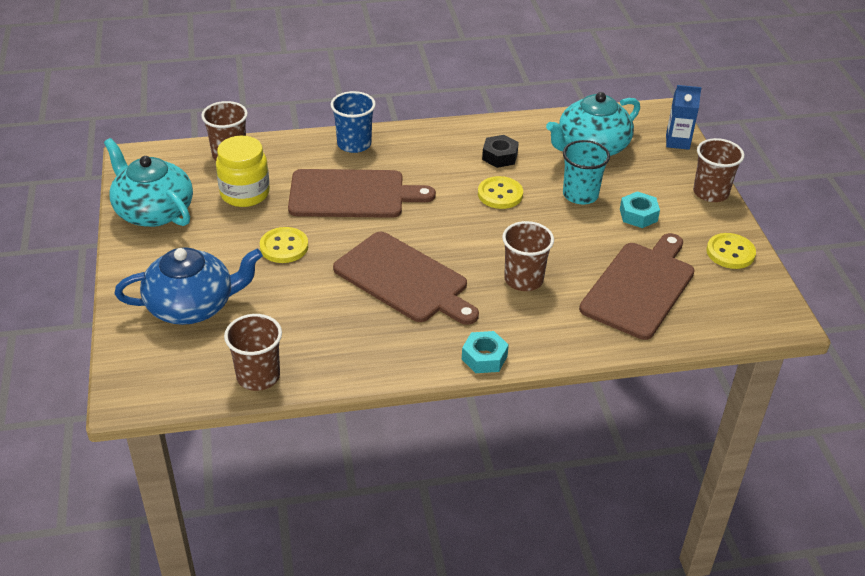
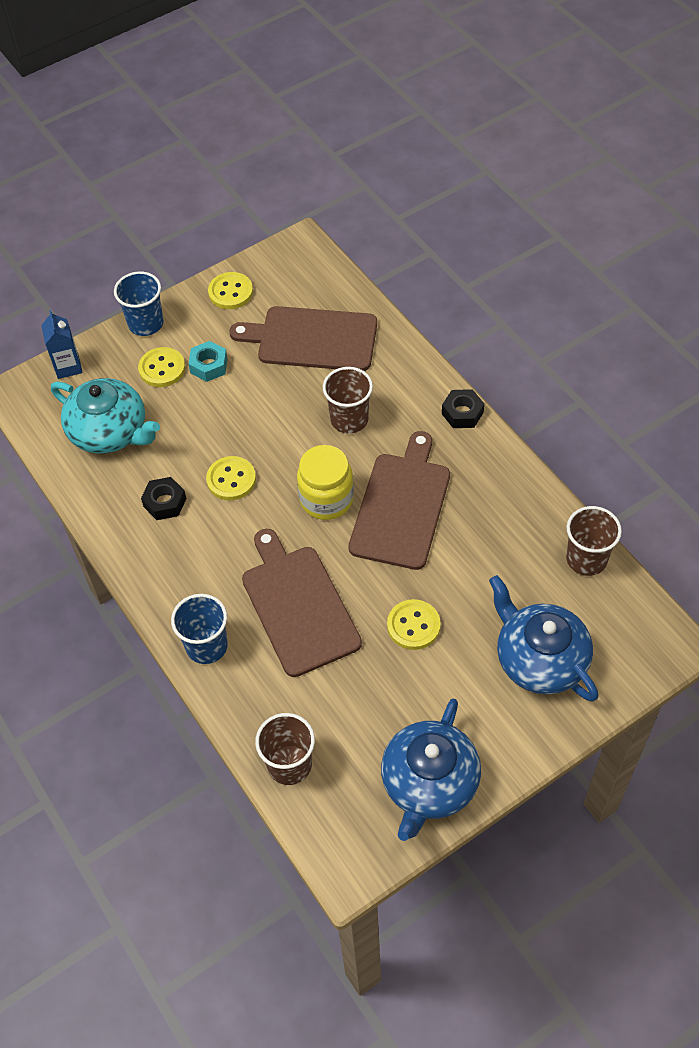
camera: 110 degrees left, 15 degrees up
(153, 211) = (429, 783): turquoise teapot -> blue teapot
(245, 194) = (351, 708): yellow jar -> yellow jar (326, 499)
(484, 357) = (462, 413): turquoise nut -> black nut
(580, 195) = (199, 417): turquoise cup -> none
(649, 189) = (162, 368): none -> yellow button
(710, 193) = (146, 323): brown cup -> blue cup

